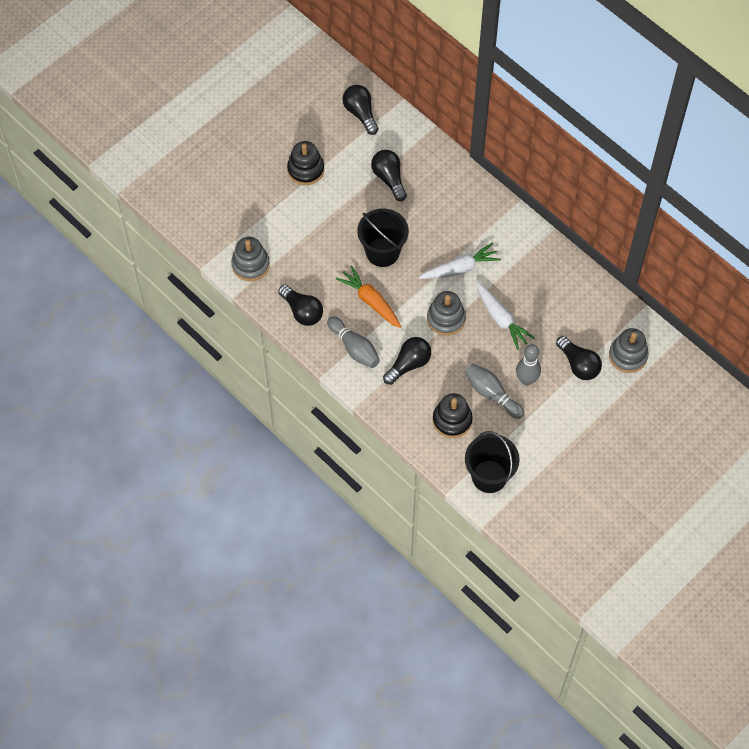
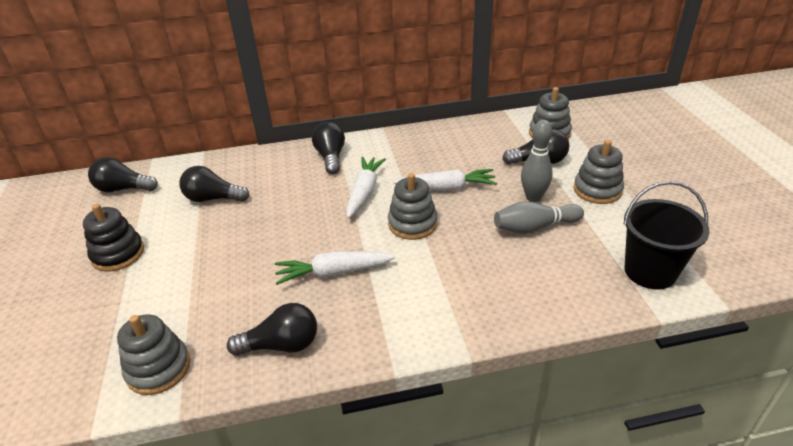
camera: 55 degrees left, 25 degrees down
(354, 348) = (381, 316): grey bowling pin -> none
(370, 301) = (333, 273): orange carrot -> white carrot
(382, 252) = (285, 237): black bucket -> none
(408, 364) = (446, 276): black light bulb -> black light bulb (331, 157)
(452, 420) = (550, 271): black stacking toy -> none
(564, 418) = (597, 190): none -> grey stacking toy

